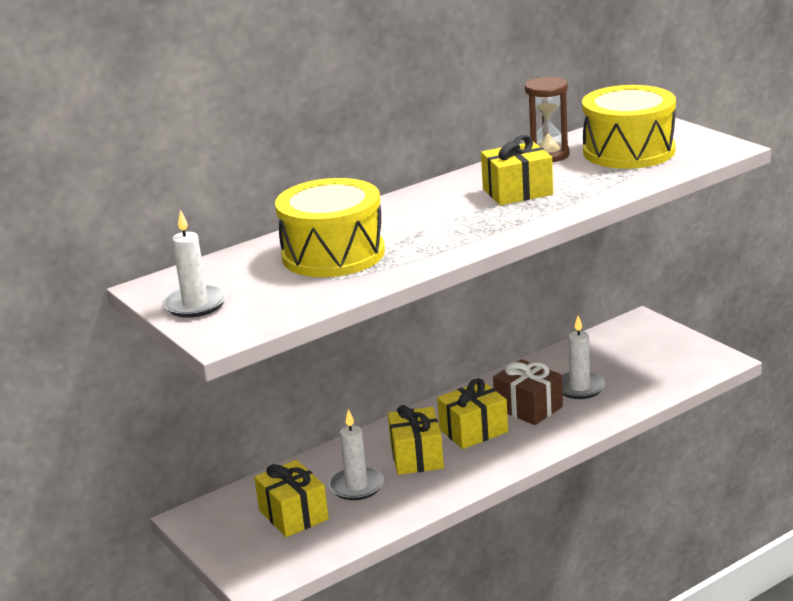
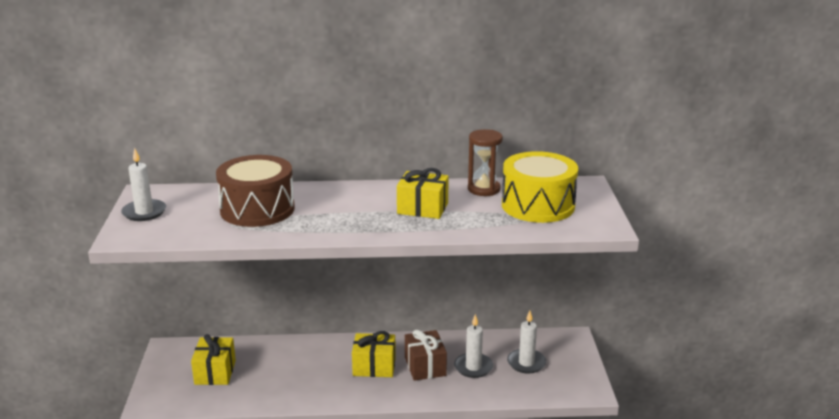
camera: 30 degrees right, 0 degrees up
(333, 254) = (257, 209): yellow drum -> brown drum
(356, 486) = (268, 371): white candle -> white candle (526, 363)
(417, 457) = (322, 368): yellow gift -> none

